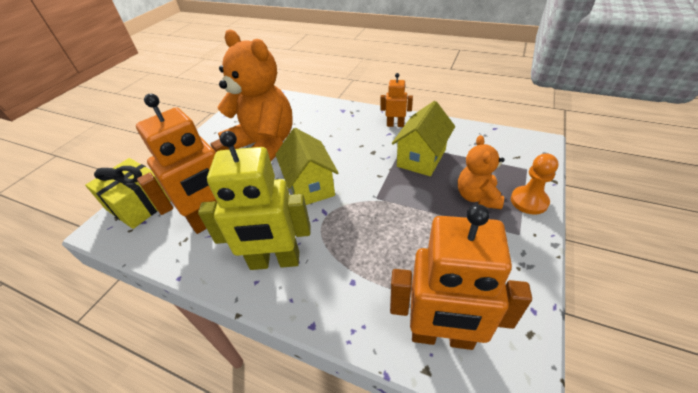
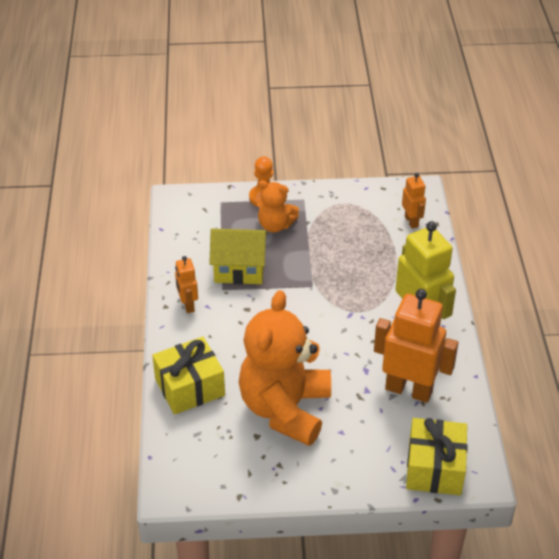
camera: 120 degrees left, 0 degrees up
(310, 186) = (325, 337): yellow house -> none
(319, 112) = (190, 387): none -> yellow gift
(442, 336) = (411, 221): orange robot -> orange robot, size x0.51
(477, 197) = (275, 225): orange teddy bear -> orange teddy bear turned 45 degrees clockwise

